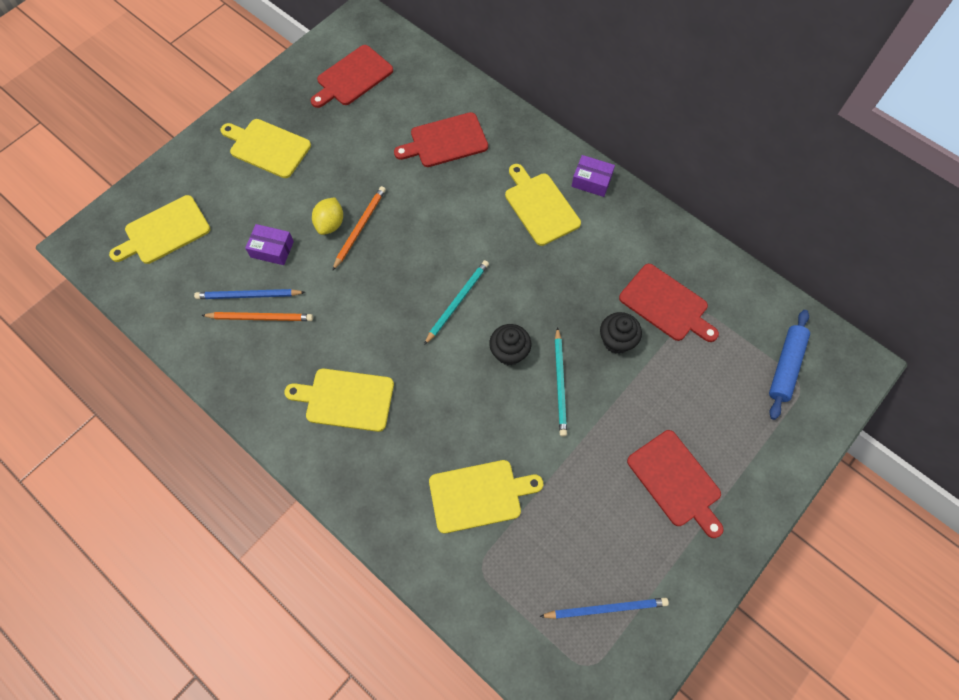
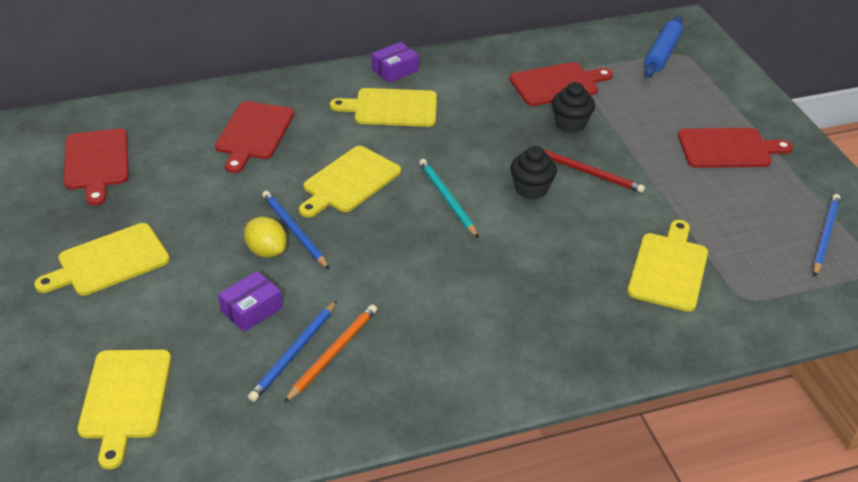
camera: 60 degrees left, 25 degrees down
(346, 399) = (494, 322): yellow cutting board -> yellow cutting board (349, 181)
(360, 227) = (294, 231): orange pencil -> blue pencil
(560, 383) = (588, 172): turquoise pencil -> red pencil
(785, 366) = (662, 54): blue rolling pin -> blue rolling pin turned 60 degrees clockwise

